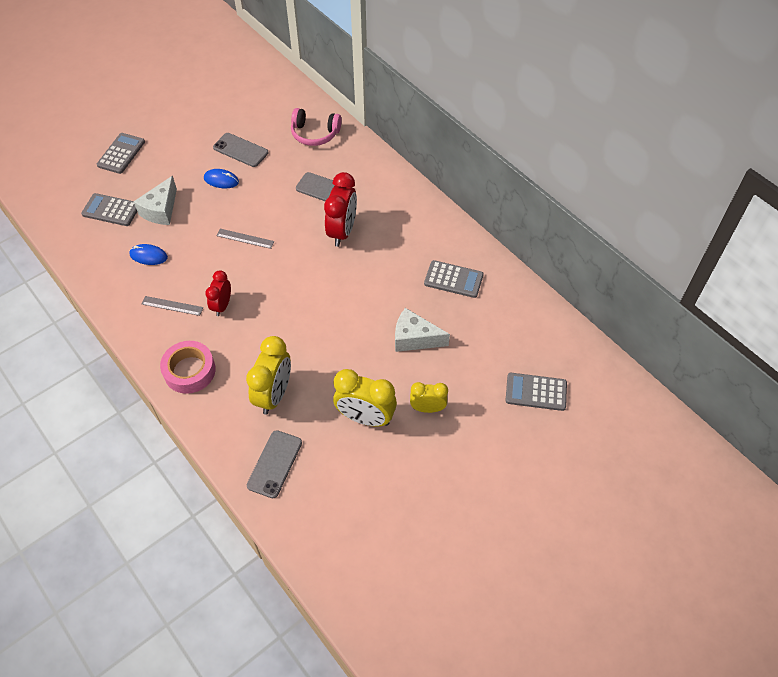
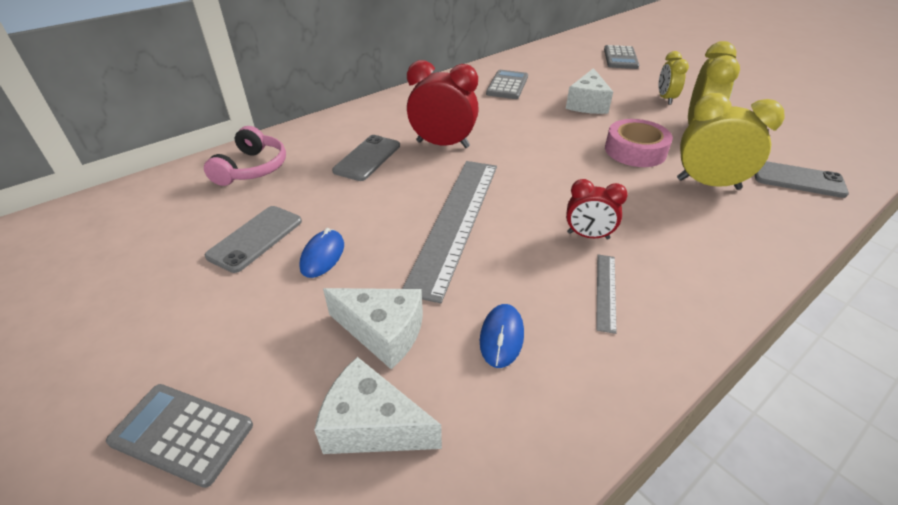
camera: 90 degrees left, 15 degrees down
(111, 210) = (372, 425): grey calculator -> white cheese
(189, 371) = (717, 259): pink tape -> pink tape (635, 151)
(245, 238) = (455, 221): grey ruler -> grey ruler, size x2.40

